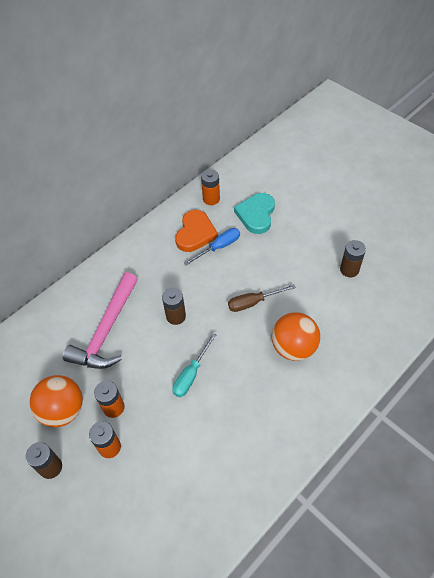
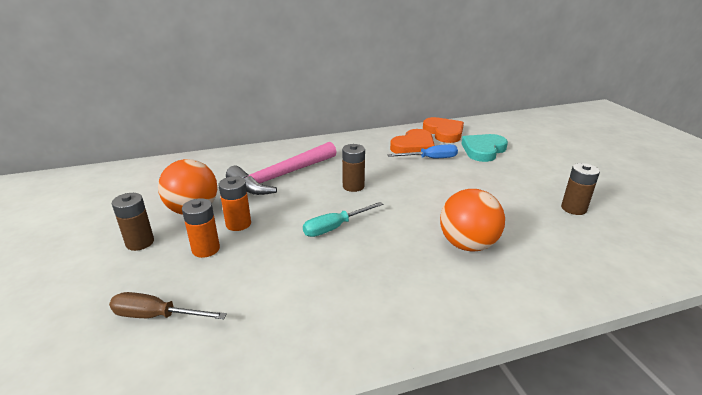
camera: 25 degrees right, 25 degrees down
(211, 199) = (444, 132): orange battery -> orange heart
(253, 302) = (441, 200): brown screwdriver -> brown screwdriver (156, 316)

